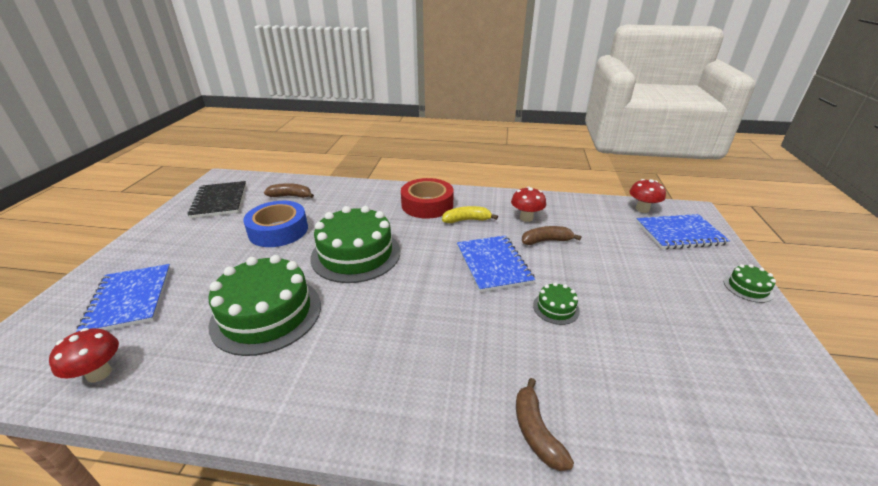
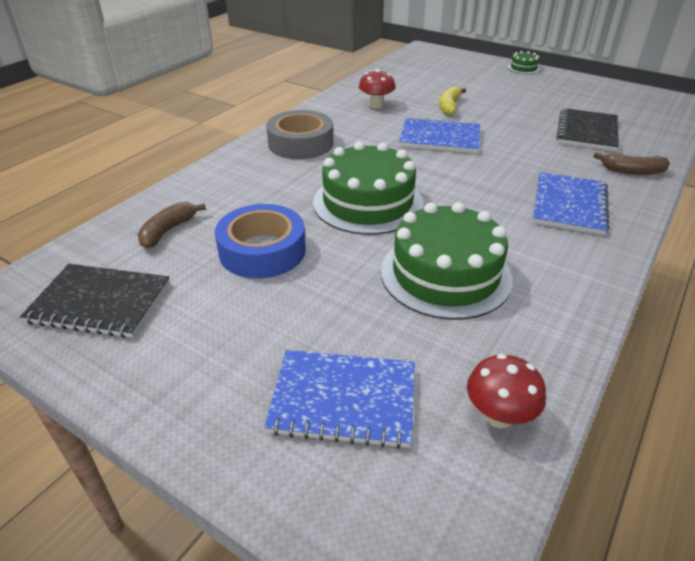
camera: 65 degrees left, 5 degrees up
(427, 204) = (300, 143): red tape -> grey tape
(467, 220) = (354, 131): yellow banana -> yellow banana (449, 106)
(546, 241) = (421, 108): brown banana -> none
(556, 308) = (513, 130): green cake -> none
(615, 372) = (587, 132): none -> black notebook
(642, 209) = (405, 62): red mushroom -> none
(679, 233) = (449, 63): blue notebook -> blue notebook (569, 205)

